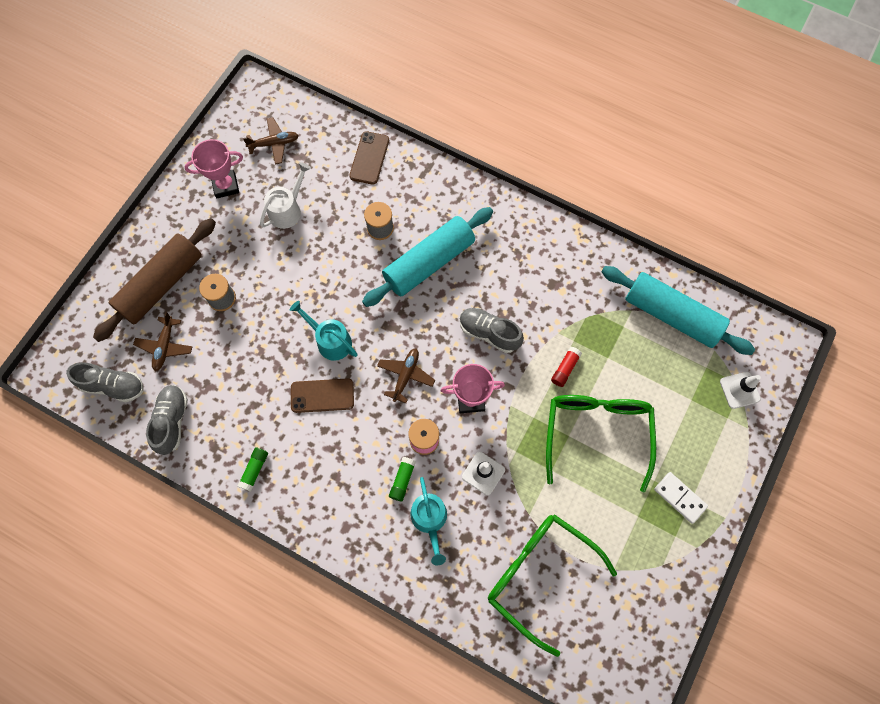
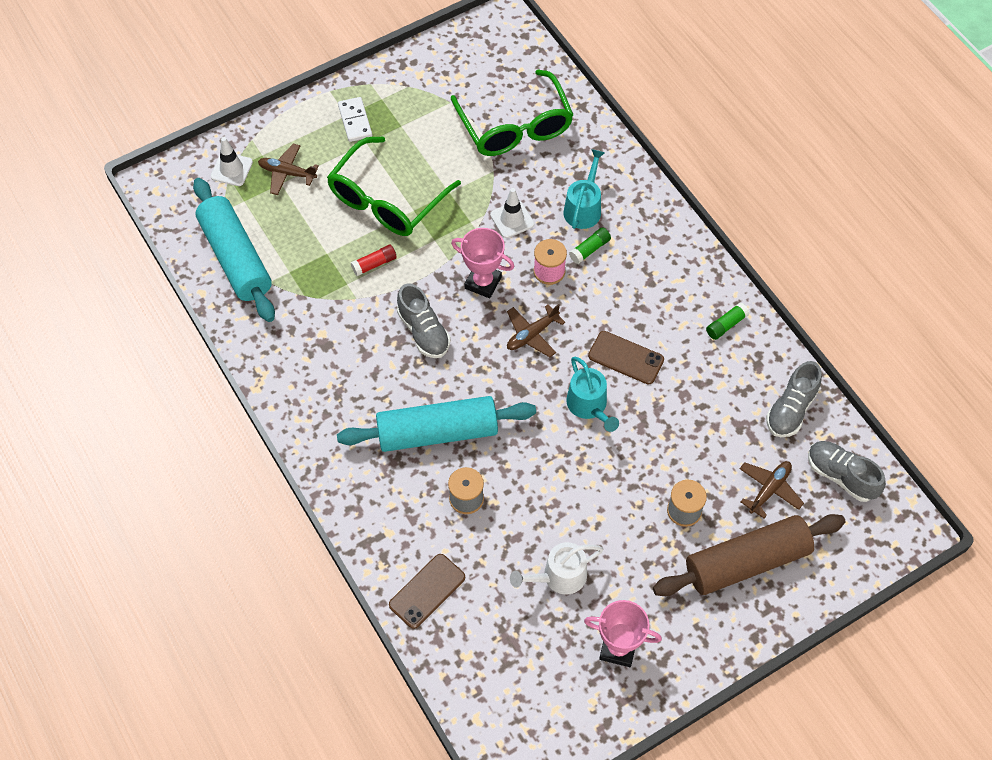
camera: 150 degrees left, 10 degrees down
(274, 144) = (531, 674): brown plane -> brown plane (287, 173)

